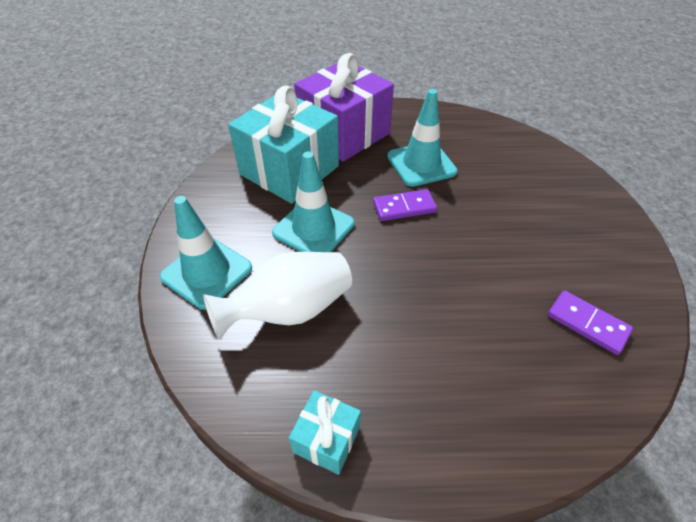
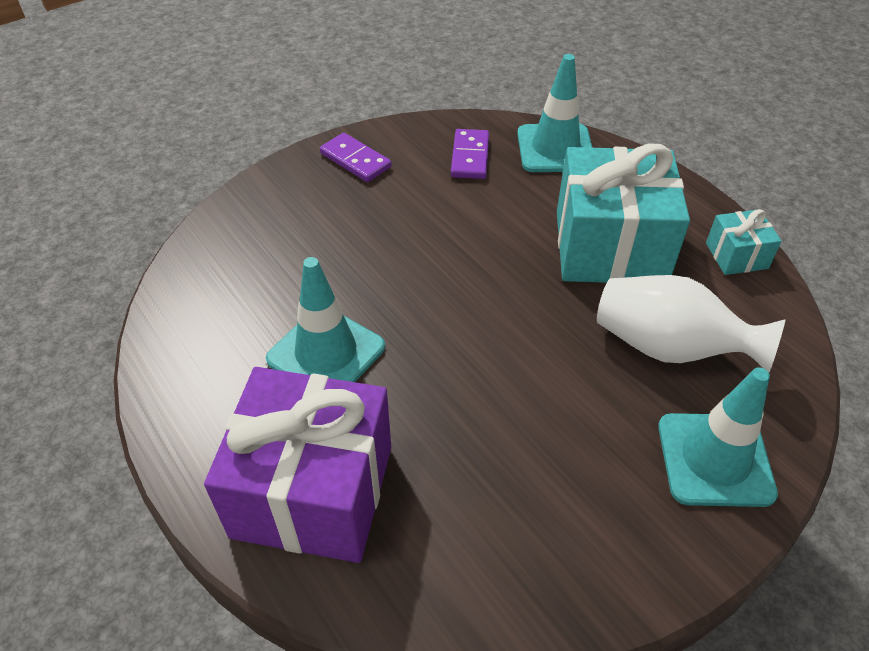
camera: 125 degrees left, 0 degrees up
(289, 170) = (466, 505): turquoise gift -> turquoise gift (610, 247)
(313, 228) = (547, 399): turquoise traffic cone -> turquoise traffic cone (555, 149)
(404, 207) = (430, 331): purple domino -> purple domino (355, 160)

